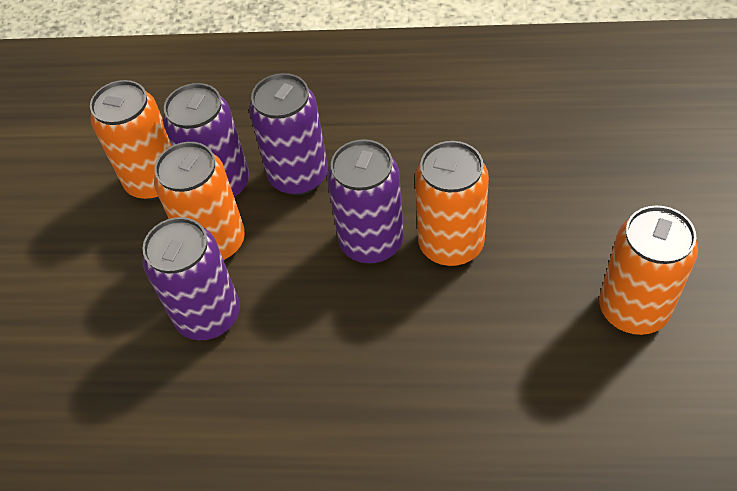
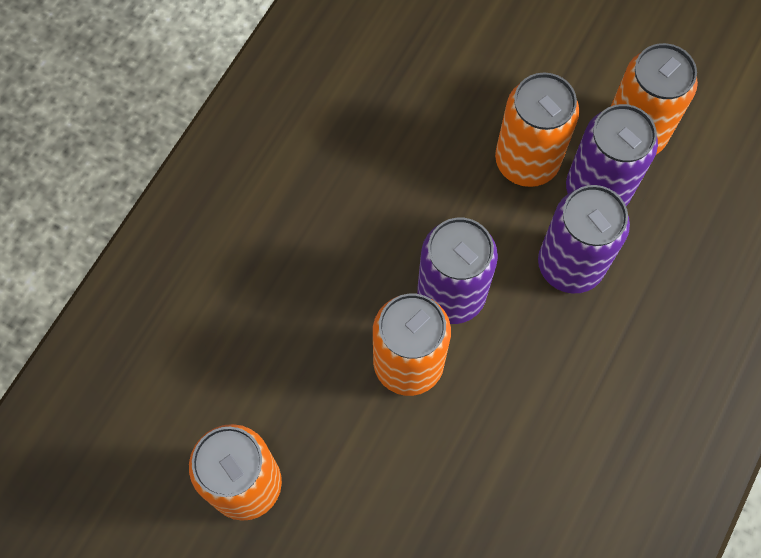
camera: 110 degrees right, 15 degrees up
(208, 316) = (447, 128): purple can -> none

